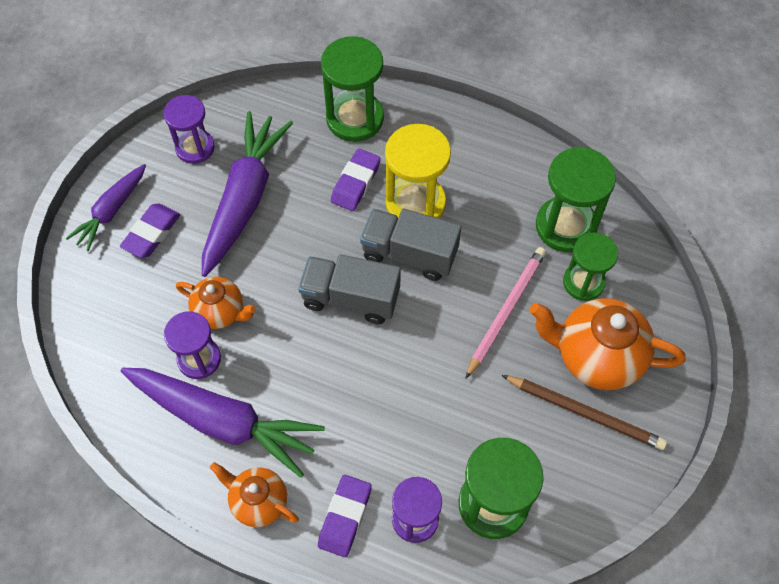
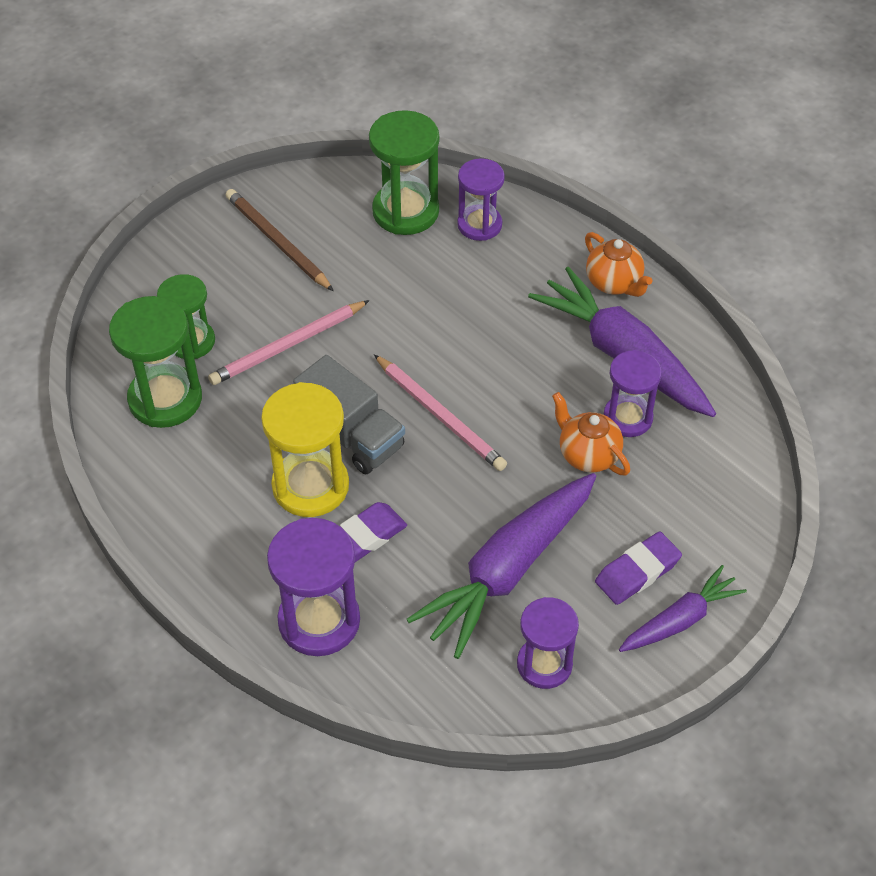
camera: 155 degrees left, 10 degrees down
(345, 517) = (540, 247): purple eraser -> none
(350, 299) = (440, 415): grey truck -> pink pencil
(355, 118) = (319, 621): green hourglass -> purple hourglass
(596, 357) = (231, 278): orange teapot -> none

